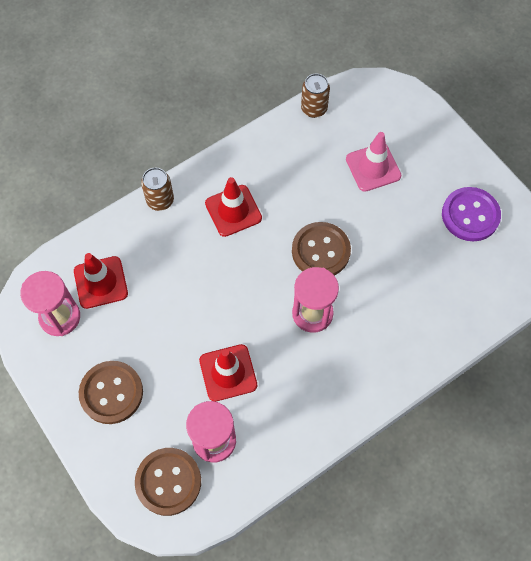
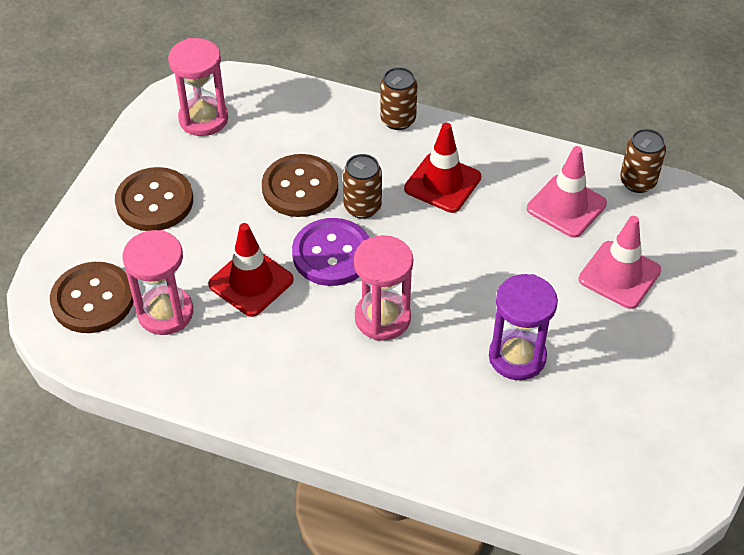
camera: 55 degrees right, 15 degrees down
(101, 282) = (266, 127): red traffic cone -> none
(217, 268) = (362, 207): none -> brown can
(303, 158) = (566, 206): none -> pink traffic cone
(320, 251) = (466, 284): brown button -> brown button (300, 188)
(391, 260) = (517, 357): none -> purple hourglass
(470, 215) = (653, 405): purple button -> purple button (332, 254)

